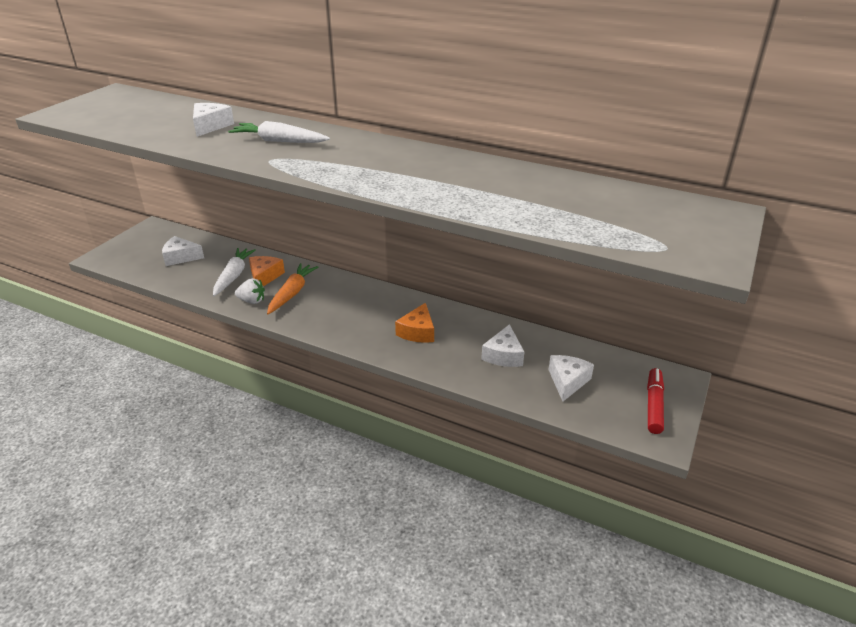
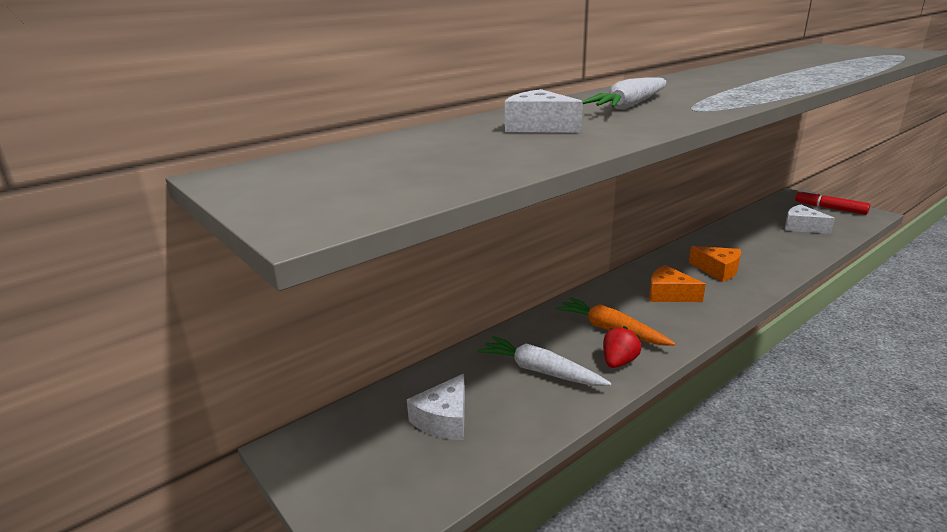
camera: 65 degrees left, 10 degrees down
(252, 301) = (618, 362): white strawberry -> red strawberry
(264, 276) = (556, 345): orange cheese -> orange cheese (669, 294)
(503, 355) = (762, 242): white cheese -> none

